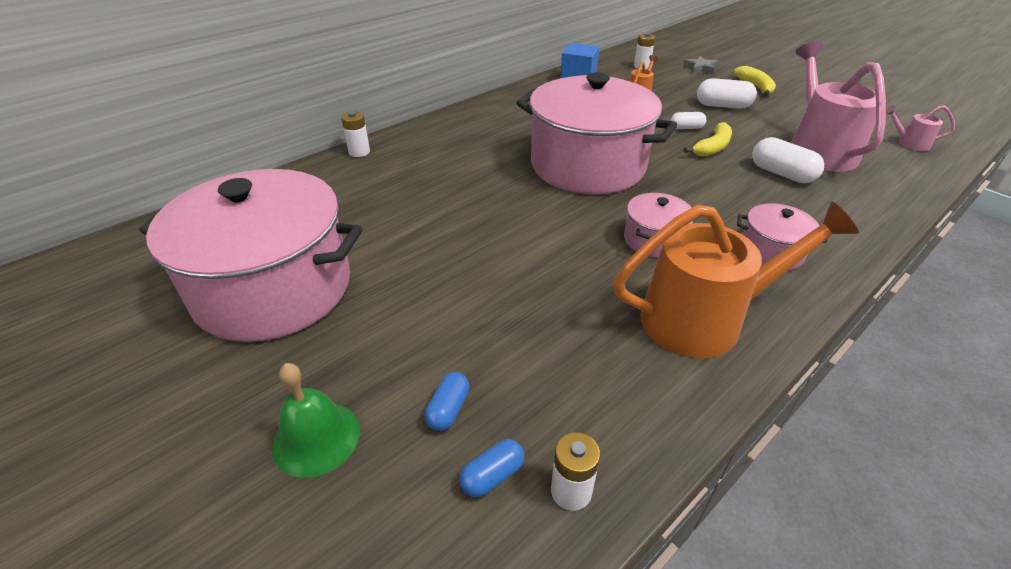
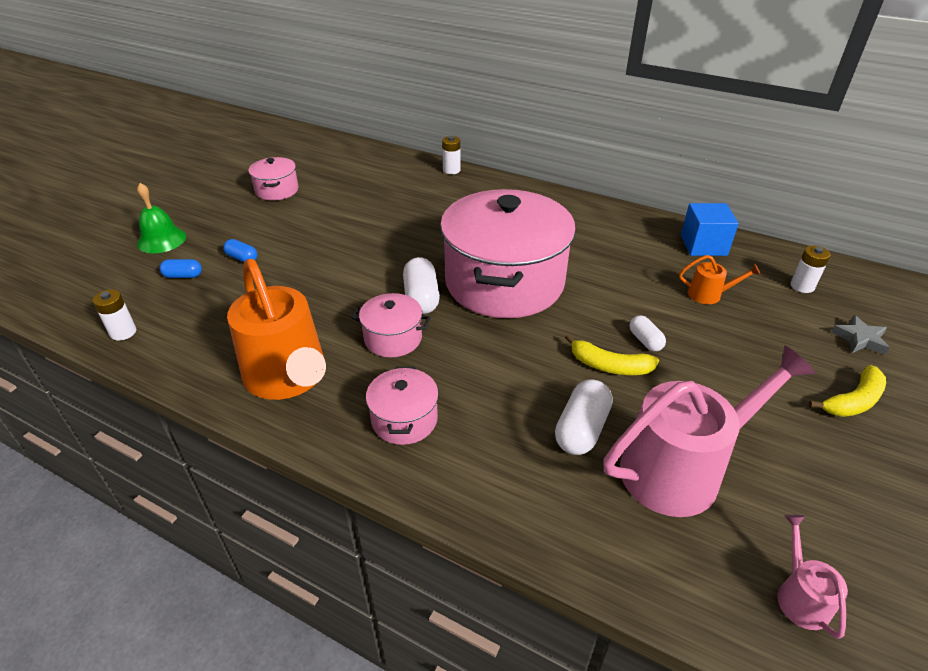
camera: 70 degrees right, 0 degrees up
(274, 288) = (277, 190): pink pot -> pink pot, size x0.44
(492, 476) = (135, 302): blue capsule -> blue capsule (242, 258)
(723, 106) = (743, 369): white capsule -> white capsule (421, 298)

